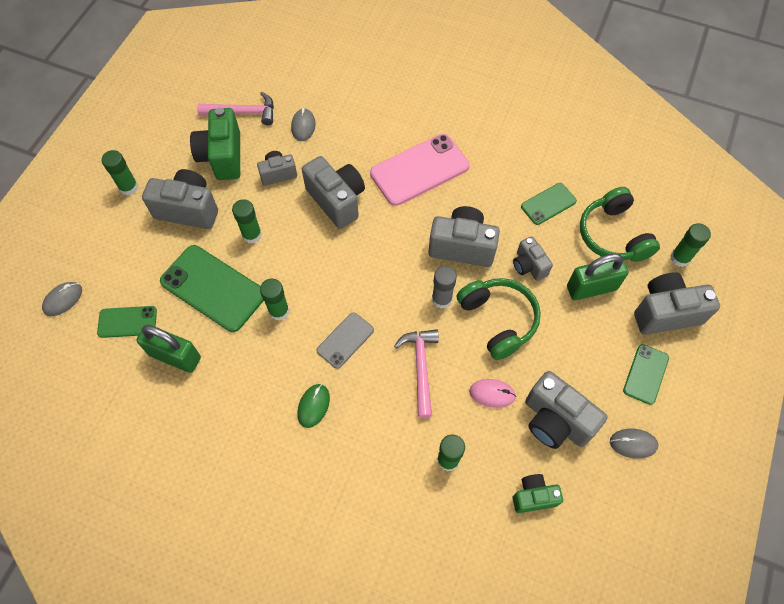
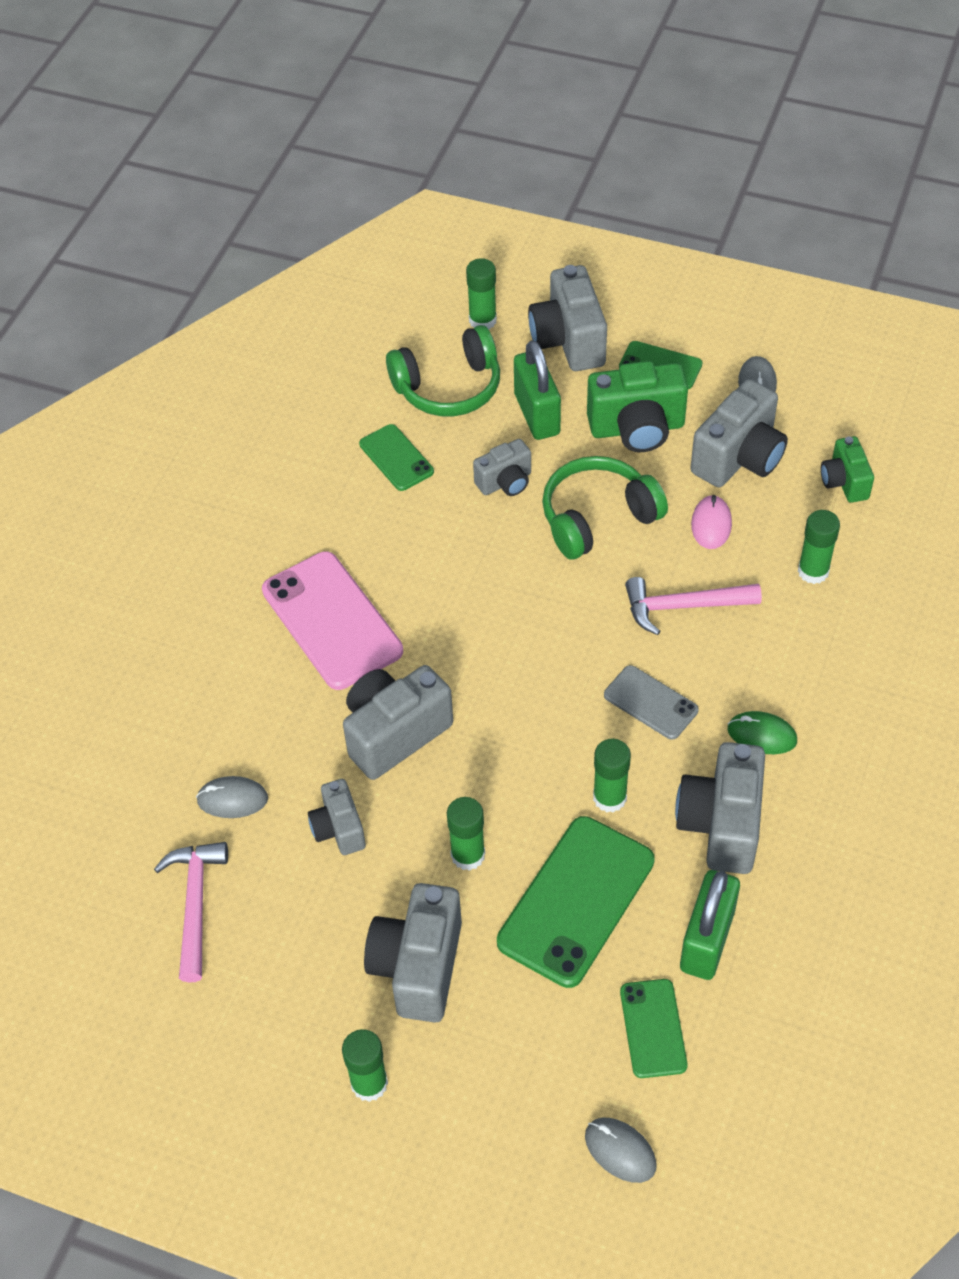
camera: 90 degrees left, 10 degrees down
(222, 156) = (299, 926): green camera -> green camera (637, 428)
(441, 299) = (569, 585): grey glue stick -> none
(462, 247) = (477, 561): grey camera -> grey camera (721, 824)

